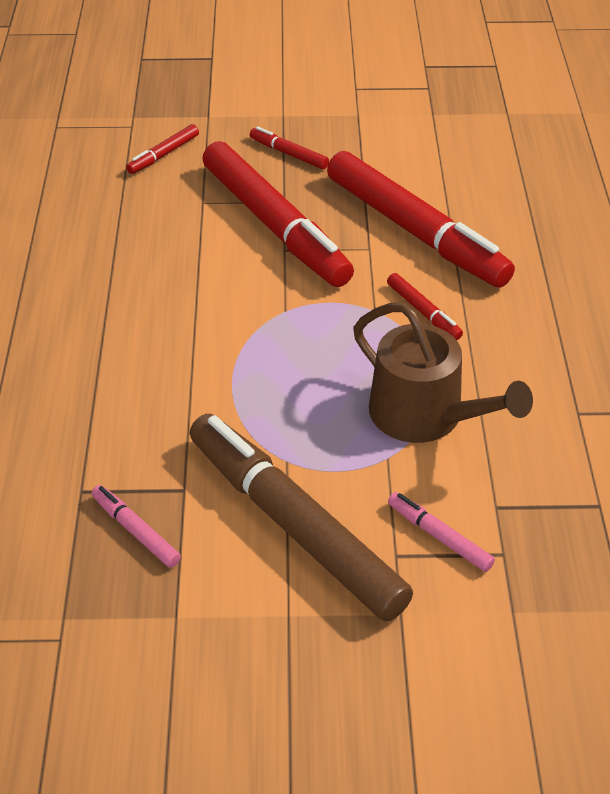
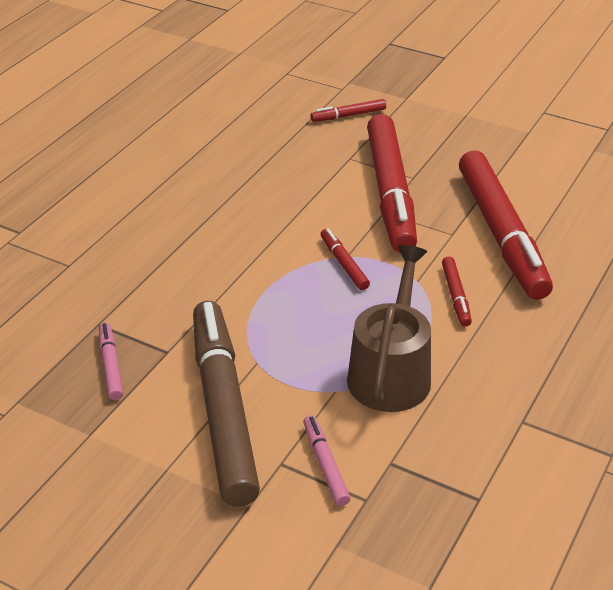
camera: 30 degrees right, 5 degrees down
(288, 154) = (446, 144): red marker -> red marker (344, 264)
(425, 415) = (391, 372): brown watering can -> brown watering can turned 150 degrees counterclockwise

